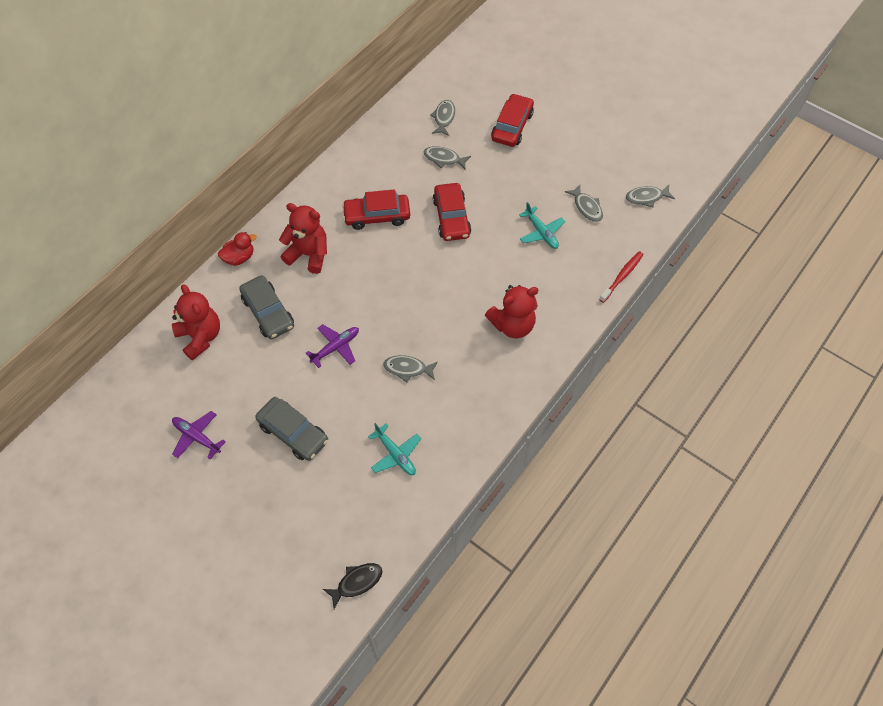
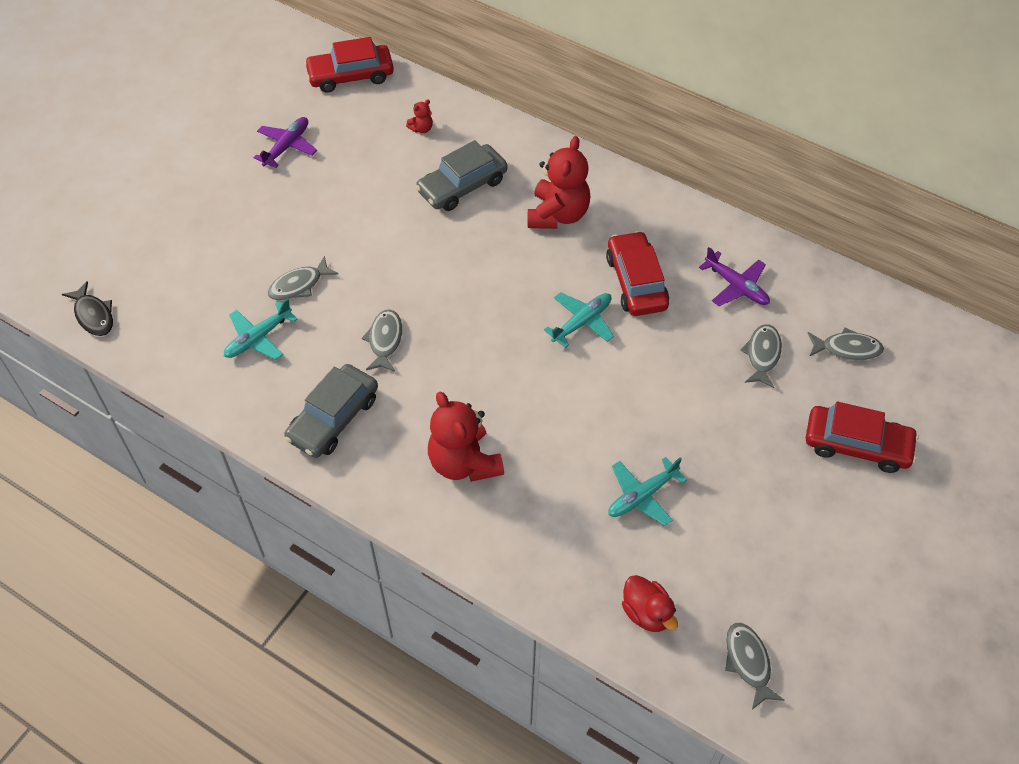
camera: 85 degrees right, 5 degrees down
(200, 337) = (421, 128): red teddy bear -> red teddy bear, size x0.43
(239, 258) = (542, 146): red duck -> red duck (647, 613)
(293, 433) = (291, 232): grey car -> grey car (333, 418)
(335, 347) = (414, 259): purple plane -> purple plane (736, 286)
(407, 249) = (582, 322): none -> turquoise plane
(451, 217) = (650, 372): red car -> red car (350, 75)
(586, 207) = (707, 563): grey fish -> grey fish (299, 285)
(622, 276) = (571, 619): red toothbrush -> none

